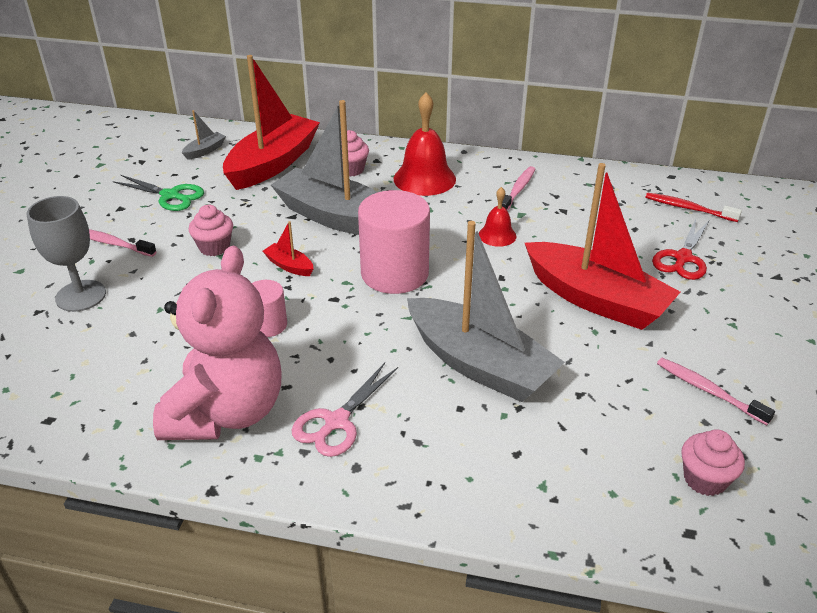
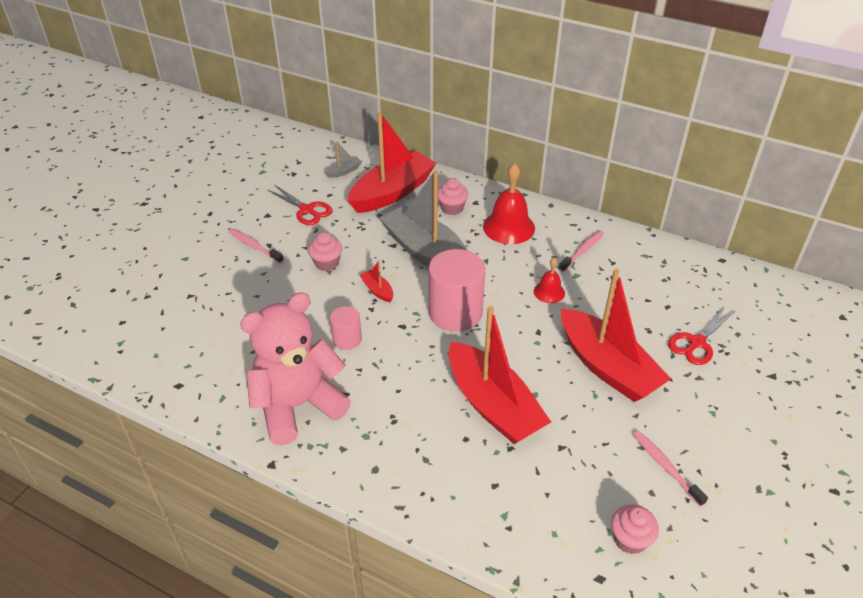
camera: 15 degrees right, 5 degrees up
(81, 296) = (222, 288): grey goblet -> none
(171, 196) = (307, 210): green scissors -> red scissors
(226, 412) = (298, 405): pink teddy bear -> pink teddy bear turned 150 degrees counterclockwise
(336, 422) = (372, 430): pink scissors -> none
(479, 364) = (493, 405): grey boat -> red boat
(688, 208) = (723, 295): red toothbrush -> none

